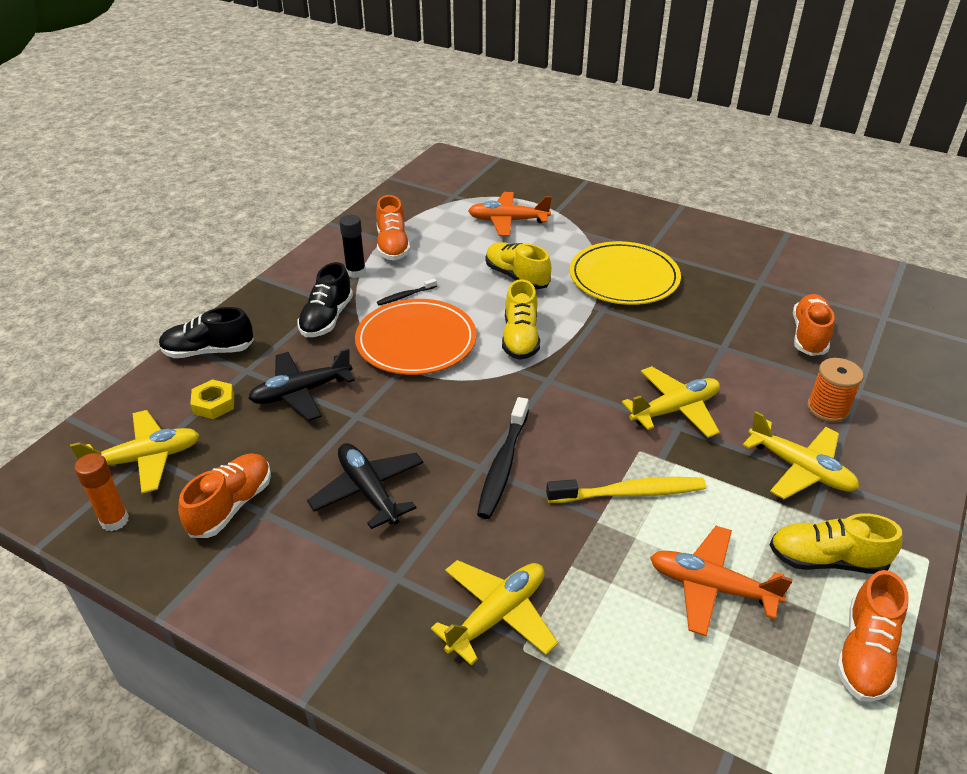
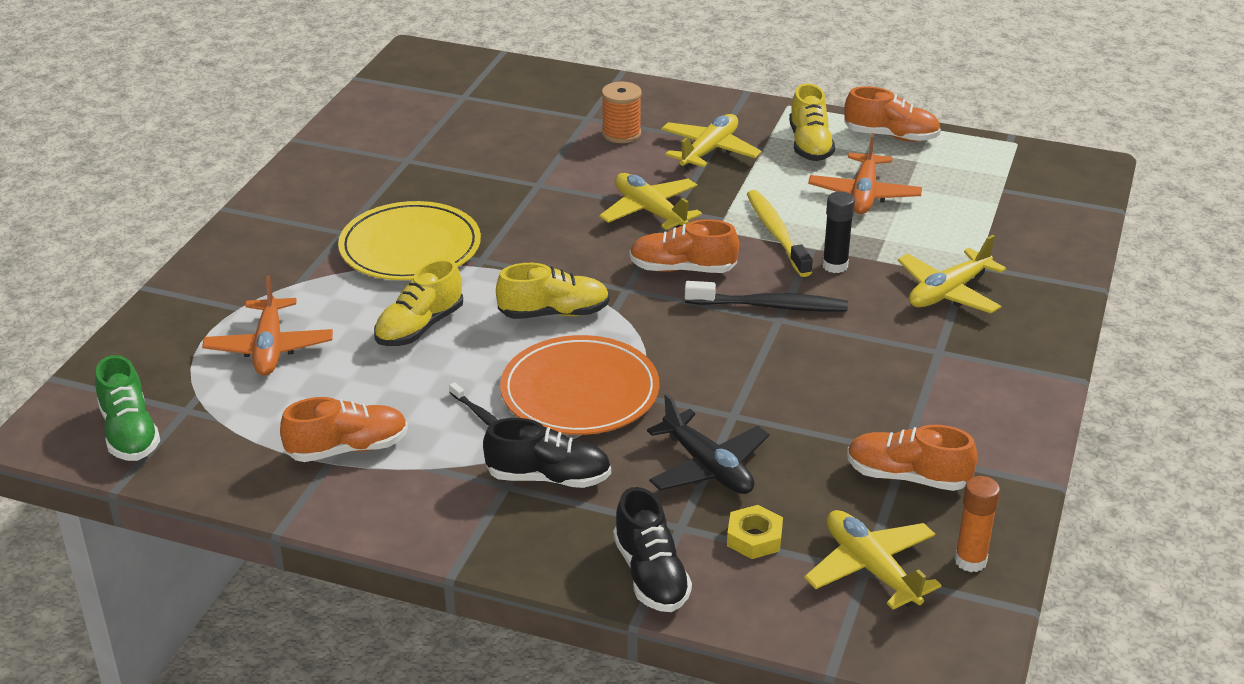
camera: 100 degrees left, 5 degrees down
(356, 272) = (427, 473): black glue stick -> black glue stick (835, 266)
(368, 491) = (843, 385): black plane -> none
(438, 180) = (130, 433): none -> green shoe
(497, 615) = (948, 292): yellow plane -> yellow plane turned 75 degrees counterclockwise
(809, 335) = (505, 136): orange shoe -> orange shoe (682, 269)

